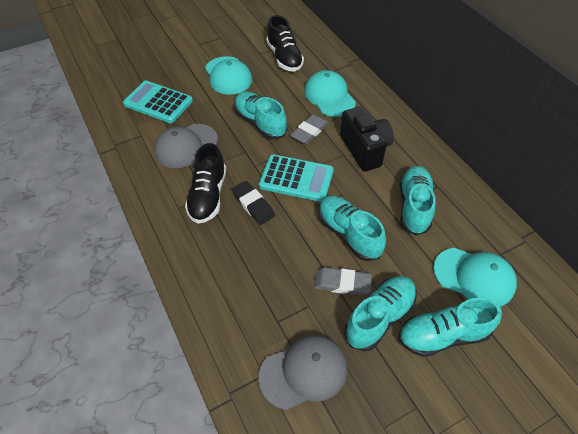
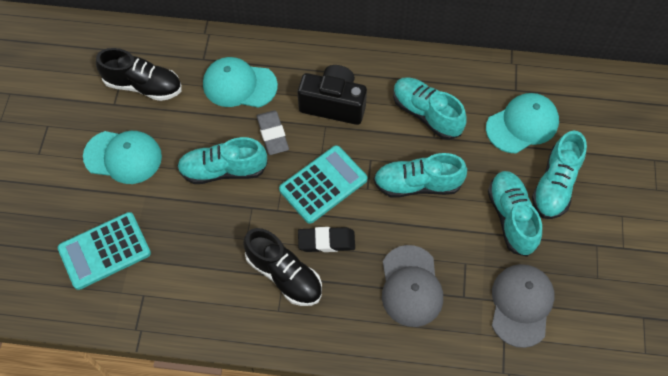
camera: 55 degrees left, 10 degrees up
(186, 146) = (198, 258): grey cap -> grey cap (411, 286)
(342, 283) = (462, 223): grey eraser -> none

